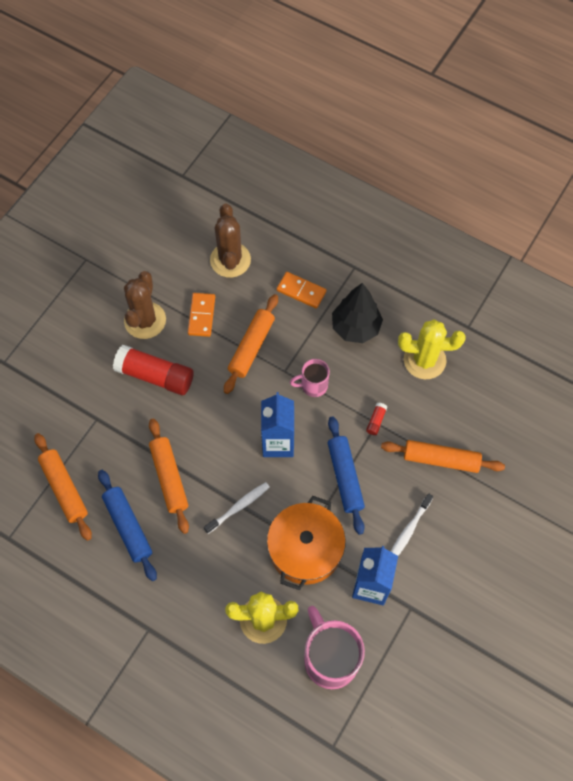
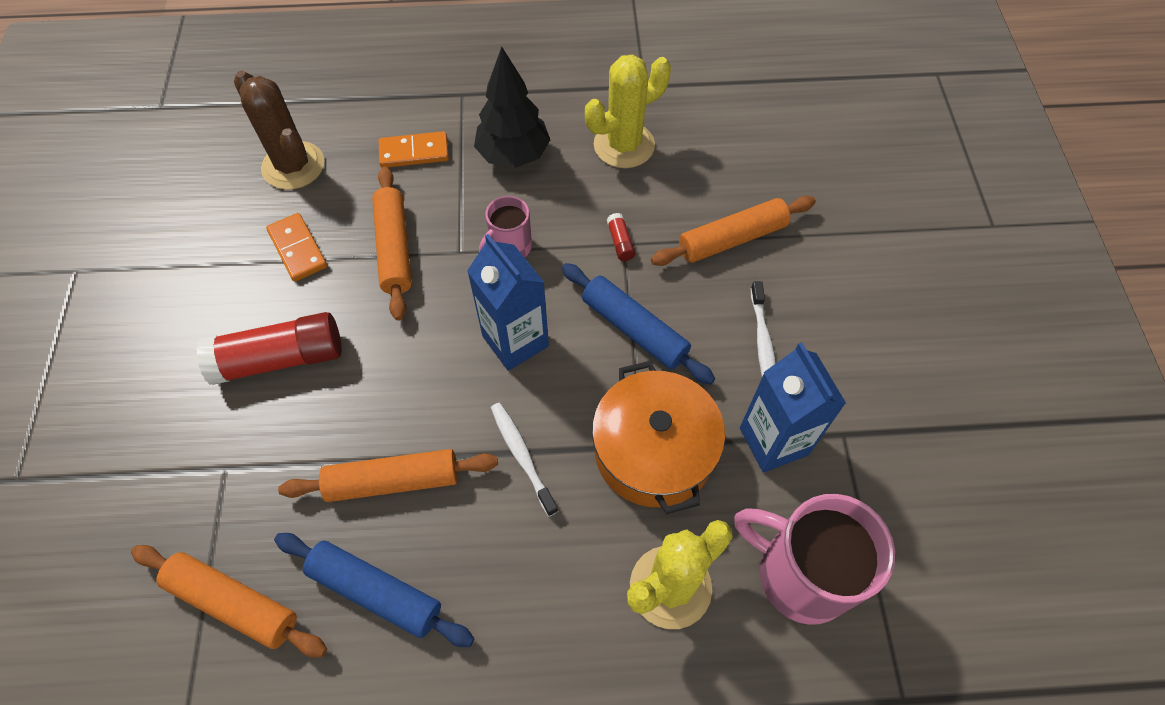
camera: 35 degrees left, 5 degrees down
(145, 320) = (217, 298): brown cactus -> none
(169, 478) = (393, 481): orange rolling pin -> orange rolling pin turned 45 degrees counterclockwise
(238, 507) = (522, 456): white toothbrush -> white toothbrush turned 45 degrees counterclockwise

